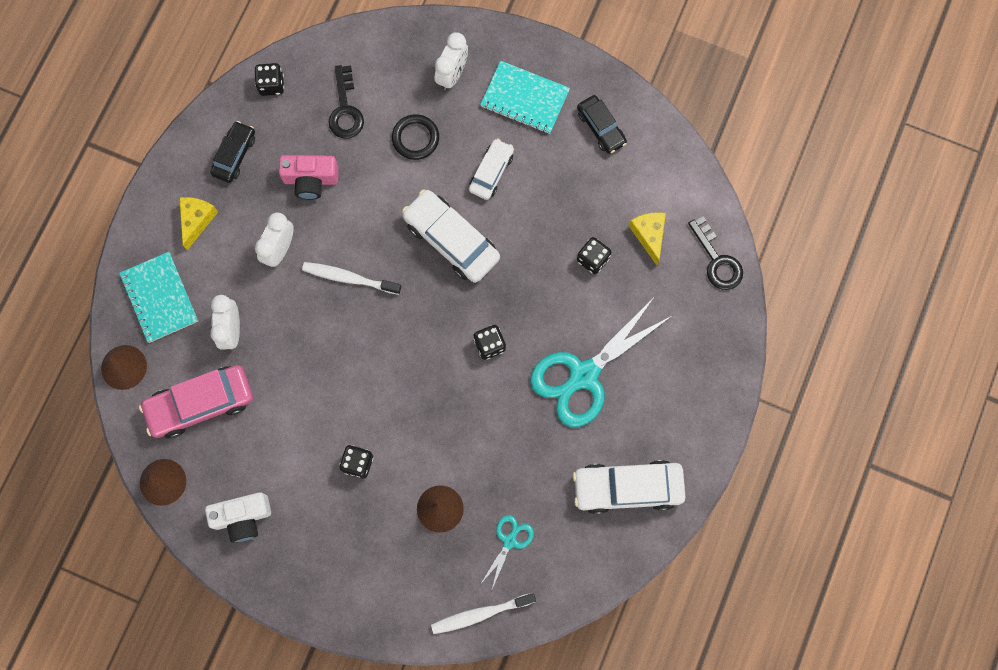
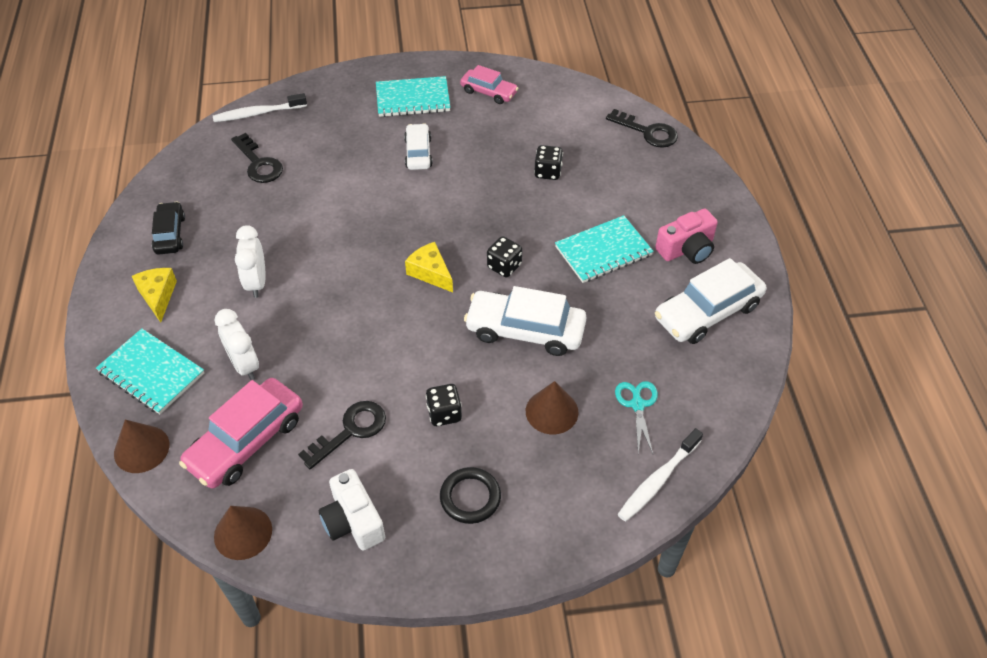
camera: 30 degrees left, 25 degrees down
(242, 517) = (353, 521): white camera -> white camera turned 105 degrees clockwise
(271, 85) = (178, 174): black dice -> none
(280, 438) = (350, 431): none -> black key
(311, 180) = (256, 222): pink camera -> pink camera (686, 249)
(349, 278) = (338, 275): white toothbrush -> white toothbrush (258, 113)
(415, 138) = (336, 158): black ring -> black ring (470, 497)
(451, 240) = (416, 210): white car -> white car (525, 330)
(452, 74) = (340, 107): white clock -> none
(583, 376) = (603, 251): turquoise scissors -> turquoise notebook
(601, 128) = (488, 92): black car -> pink car
(649, 235) = (581, 139): yellow cheese -> yellow cheese (430, 273)

